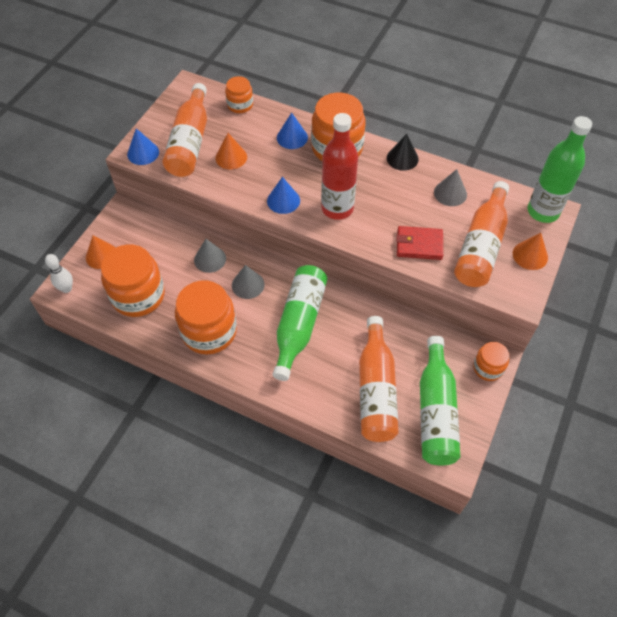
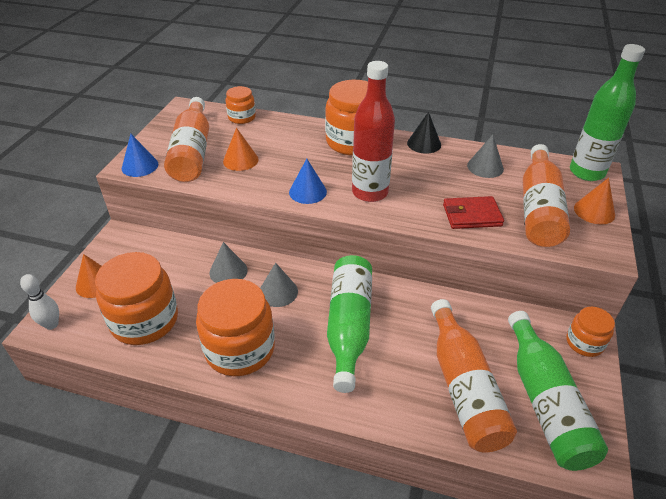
camera: 10 degrees left, 15 degrees down
(292, 137) = (303, 138): blue cone -> none

